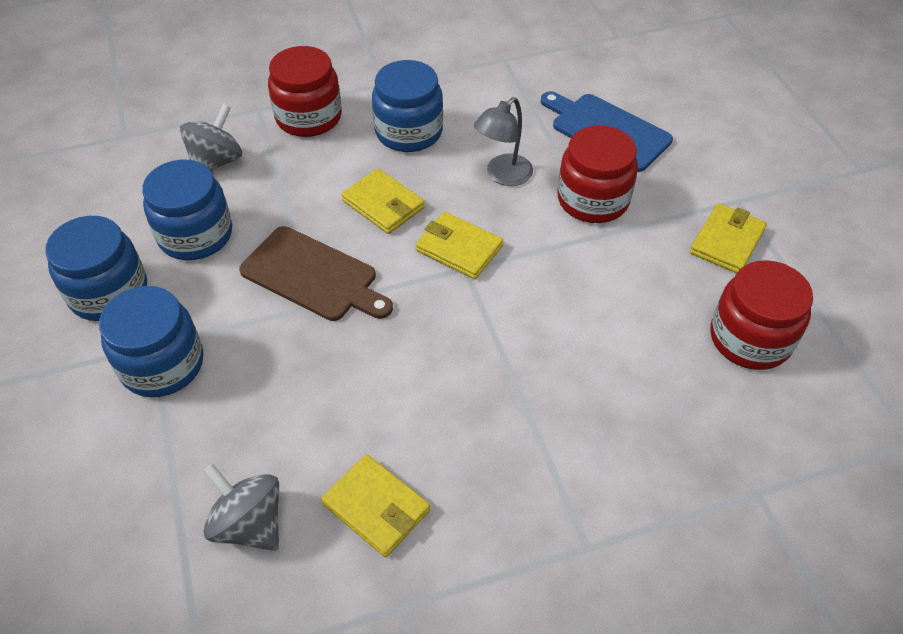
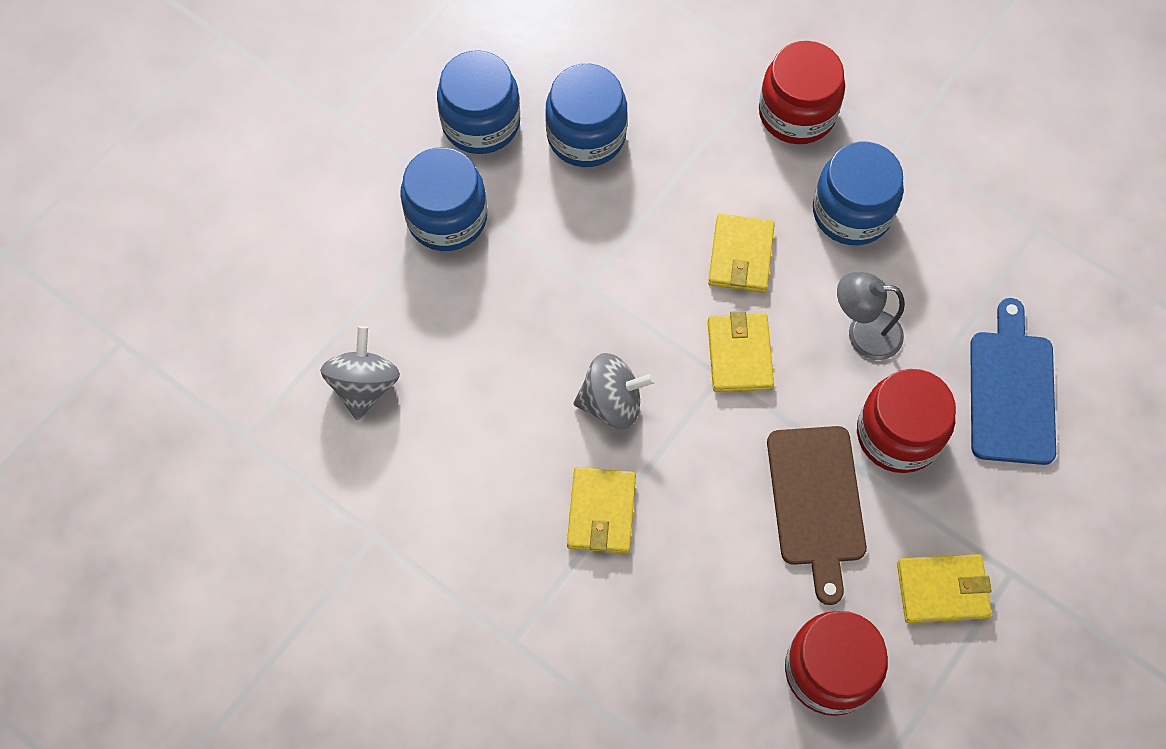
camera: 55 degrees right, 15 degrees up
(216, 162) = (678, 83): grey spinning top -> grey spinning top (612, 403)
(313, 276) = (615, 259): brown cutting board -> brown cutting board (816, 502)
(376, 507) = (438, 464): yellow wallet -> yellow wallet (601, 512)

